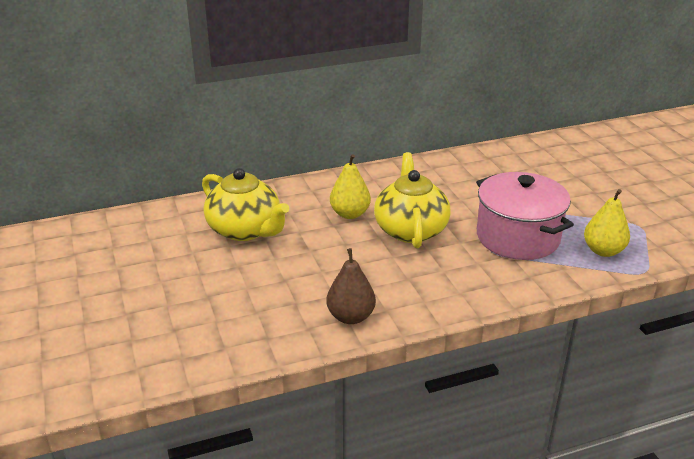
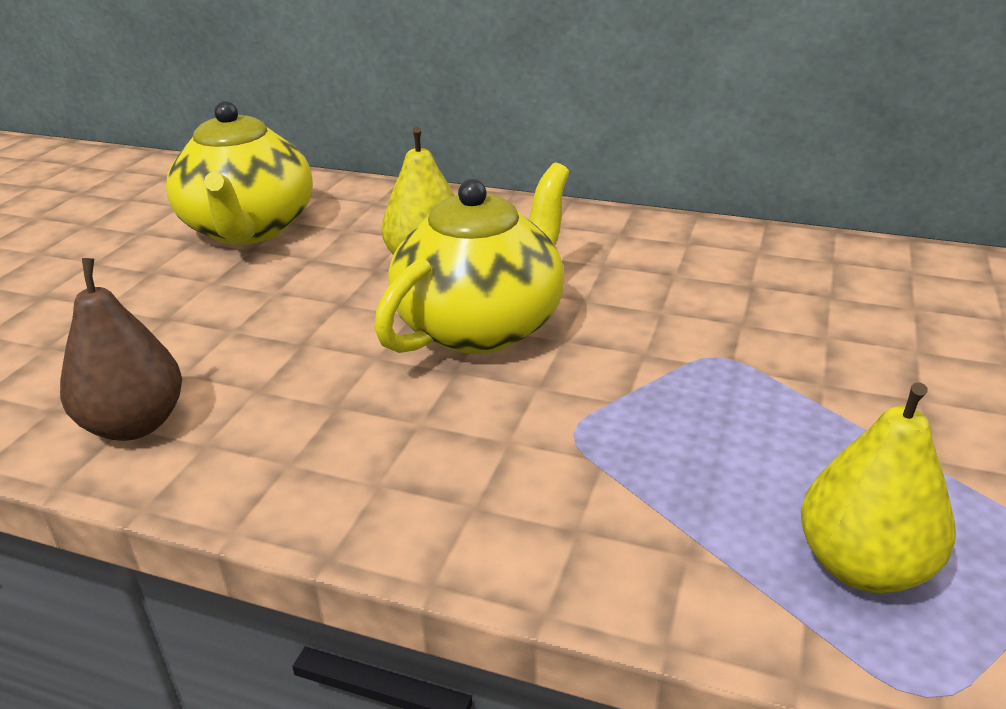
camera: 40 degrees right, 0 degrees up
(518, 237) = (675, 430): pink pot -> none

